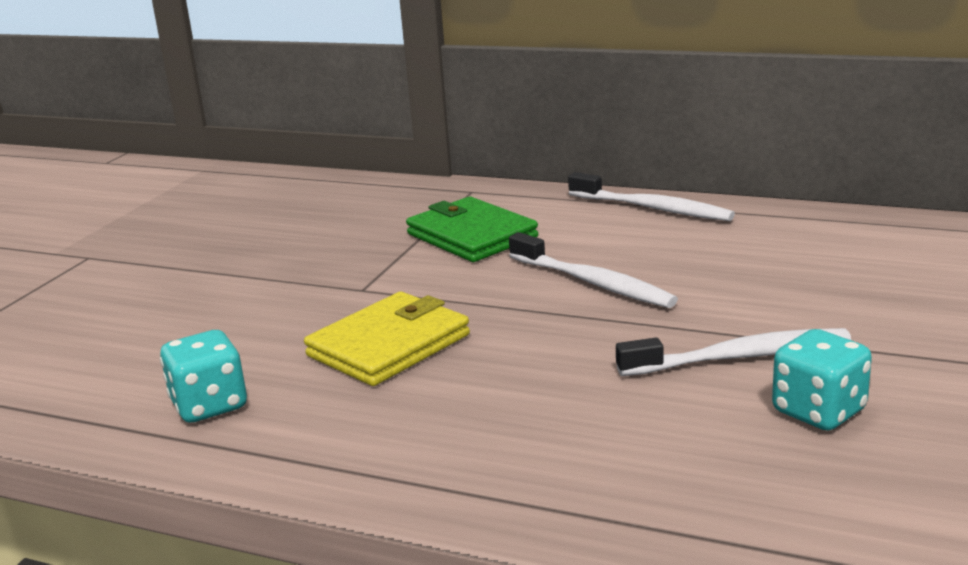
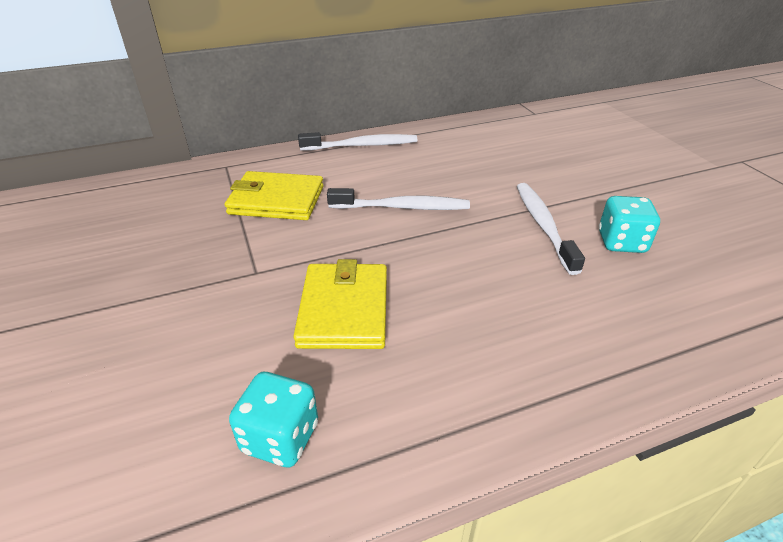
camera: 45 degrees left, 15 degrees up
(471, 236) = (276, 200): green wallet -> yellow wallet
(739, 357) = (543, 226): white toothbrush -> white toothbrush turned 45 degrees counterclockwise

